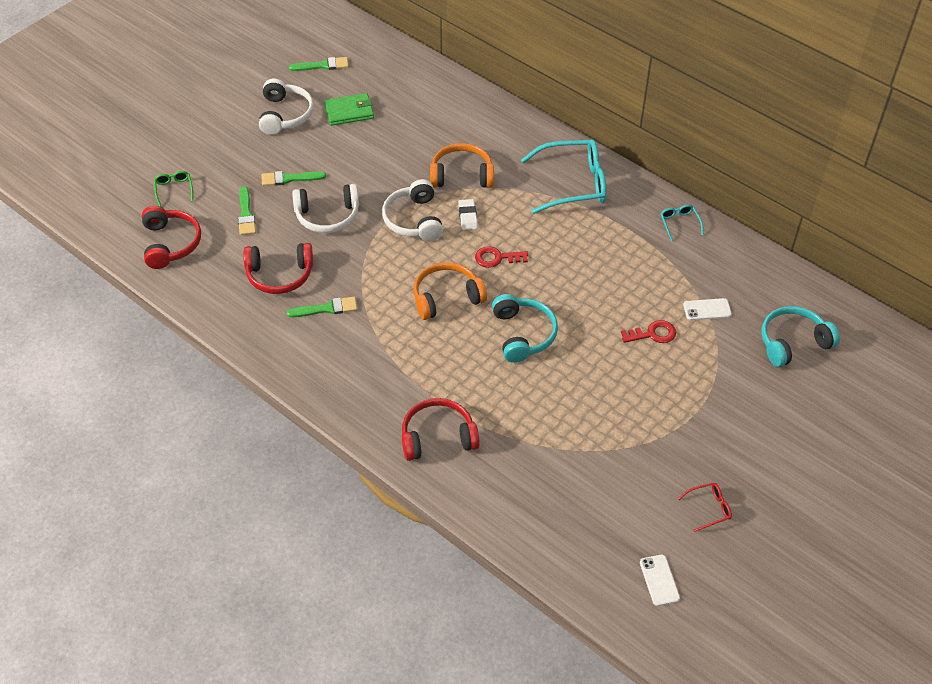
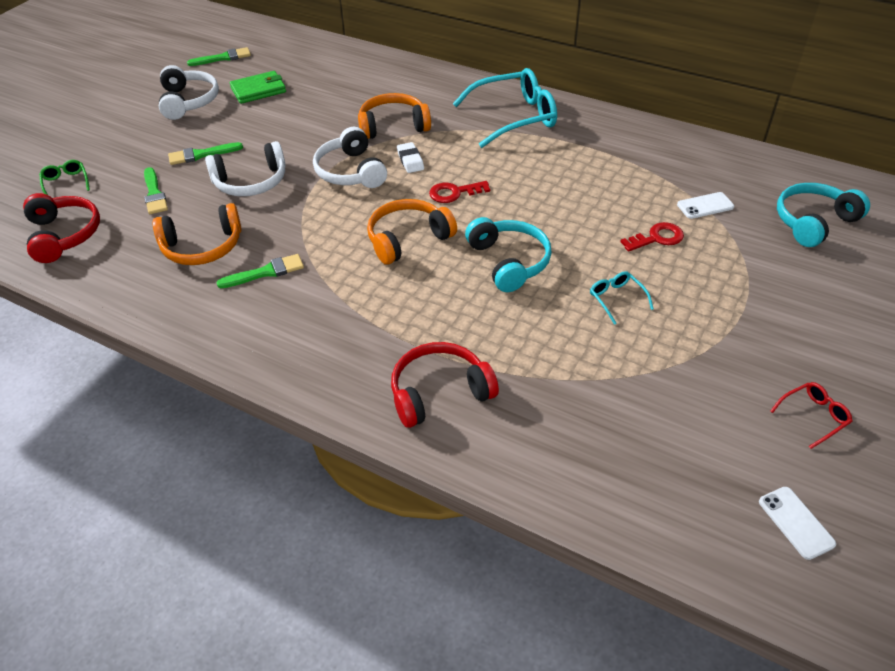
camera: 10 degrees left, 5 degrees down
(279, 275) = (202, 247): red headphones -> orange headphones
(679, 223) = (639, 135): turquoise glasses -> turquoise glasses (616, 299)

